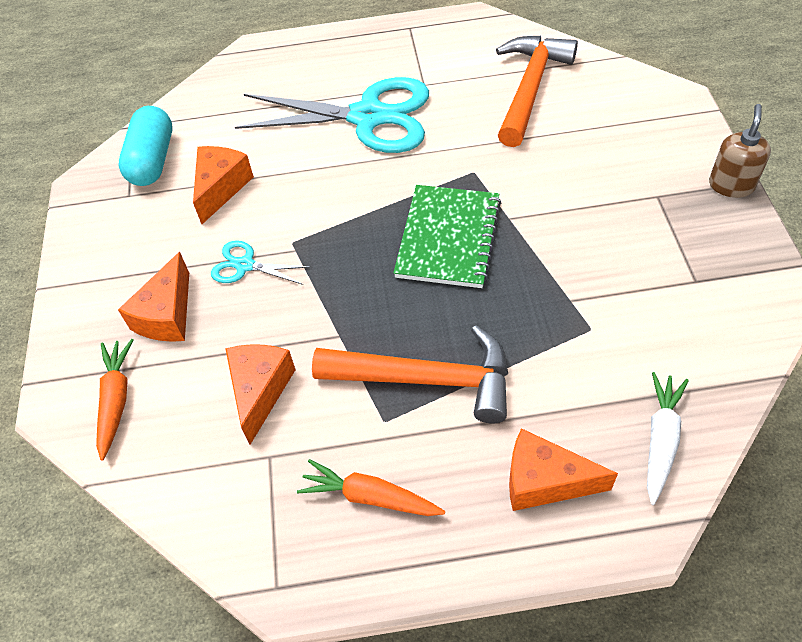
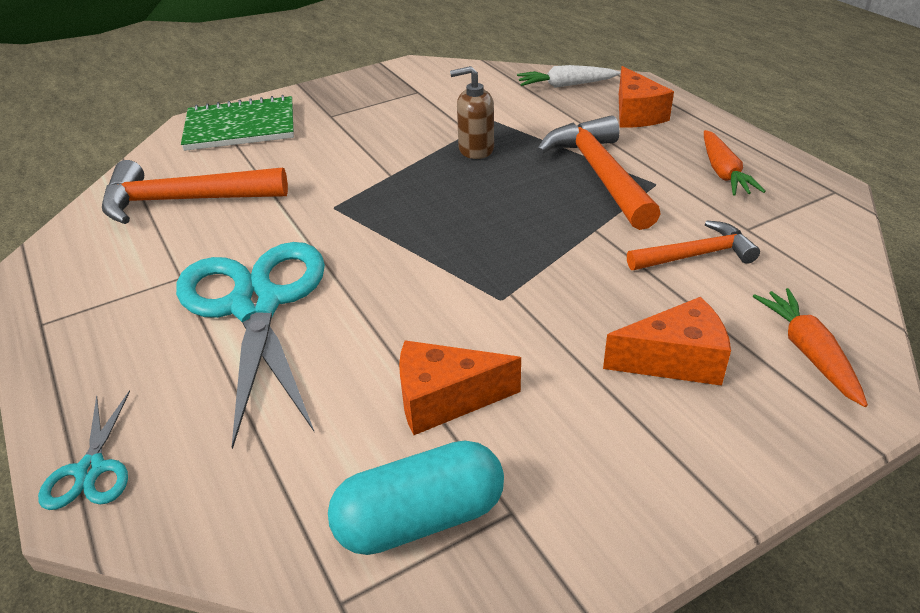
camera: 115 degrees left, 15 degrees down
(116, 400) = (808, 352): orange carrot -> orange carrot turned 105 degrees clockwise
(245, 265) = (558, 323): turquoise scissors -> turquoise scissors (91, 470)
(260, 391) = (696, 255): orange cheese -> orange hammer
(448, 238) = (435, 200): green notebook -> green notebook (240, 127)
(731, 185) = (306, 91): brown soap dispenser -> brown soap dispenser (475, 149)

